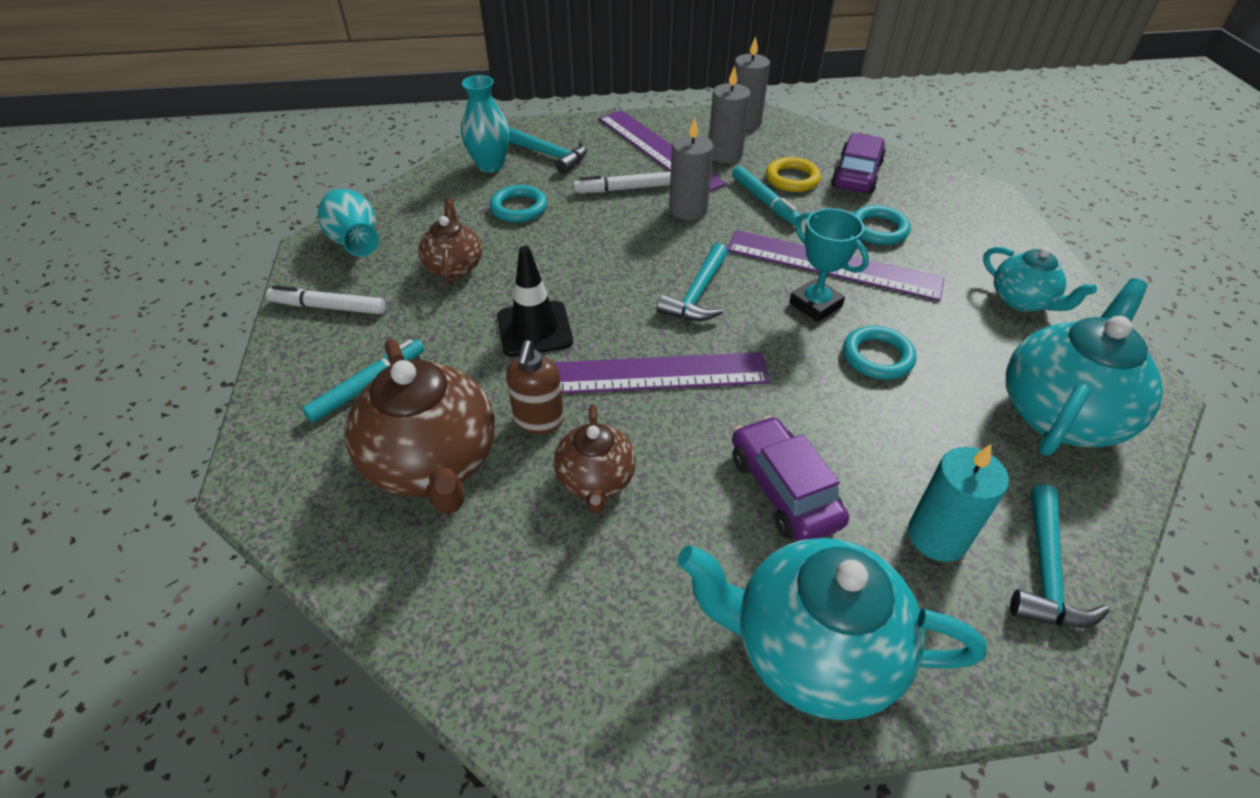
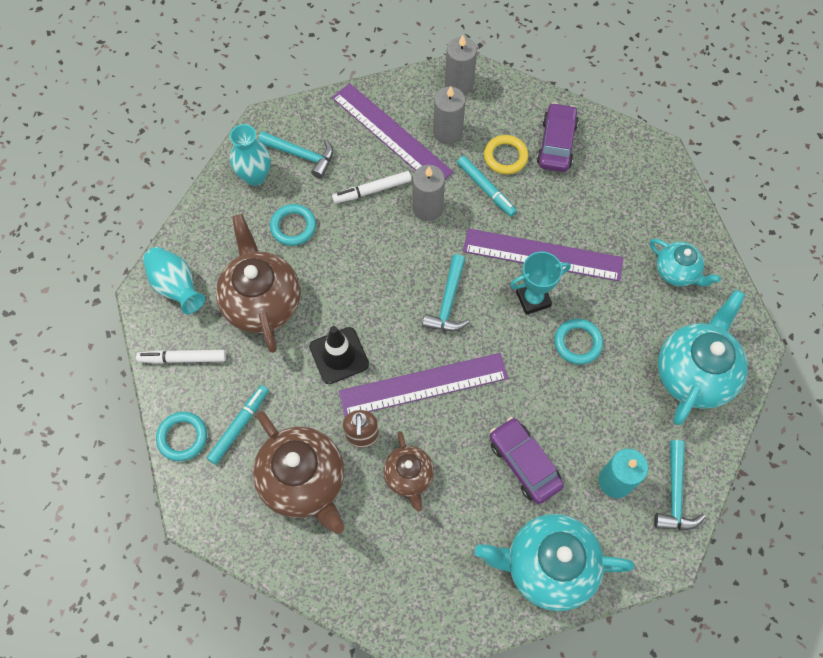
camera: 10 degrees left, 20 degrees up
(454, 267) = (262, 302): brown teapot -> brown teapot, size x1.76
(815, 305) = (533, 299): turquoise trophy -> turquoise trophy turned 60 degrees counterclockwise
(878, 229) = (575, 209): turquoise ring -> turquoise ring (182, 437)

